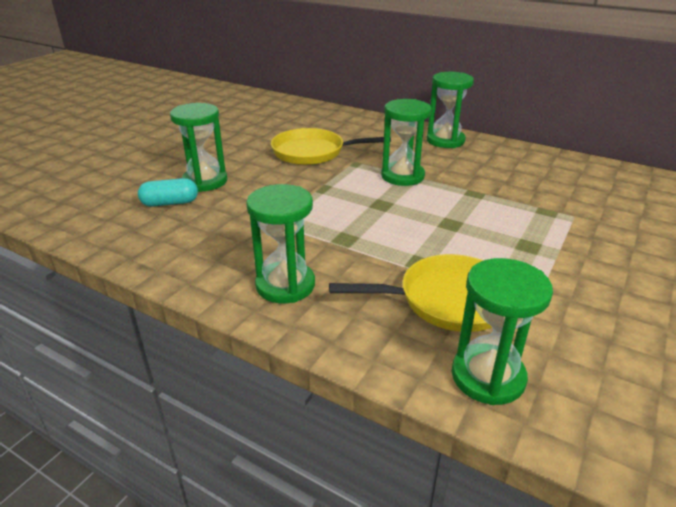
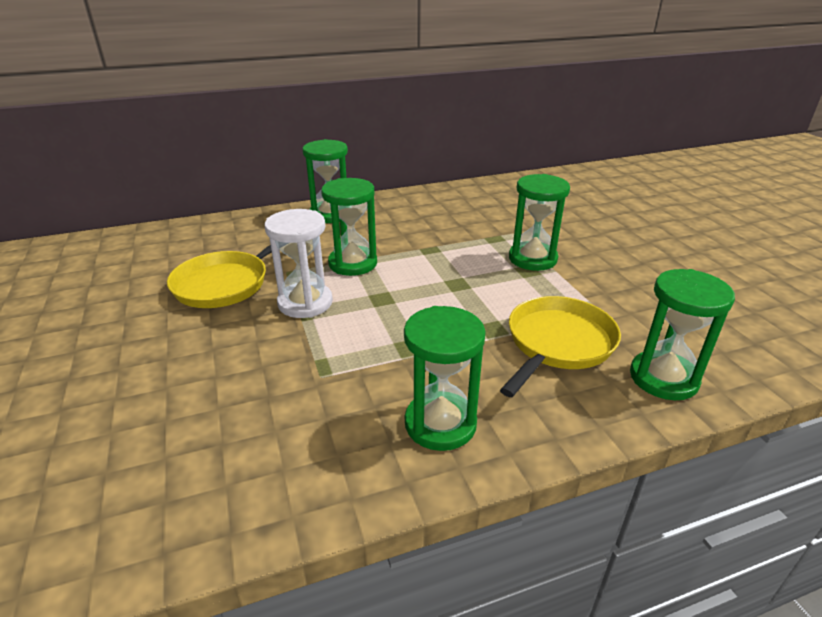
camera: 50 degrees left, 0 degrees up
(170, 203) = (156, 436): turquoise capsule -> none
(205, 181) = (154, 383): green hourglass -> green hourglass (532, 259)
(333, 183) = (305, 303): none -> white hourglass

